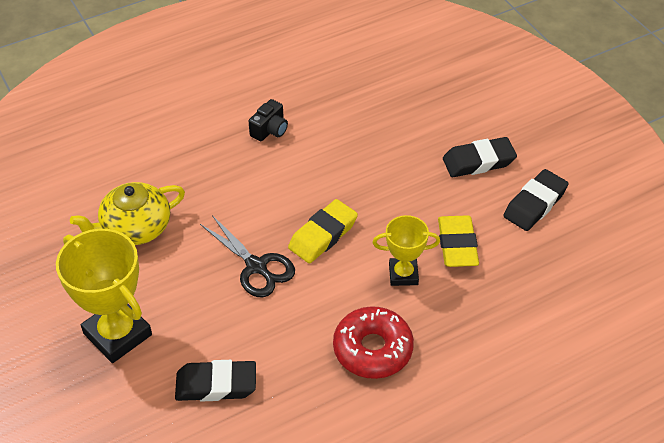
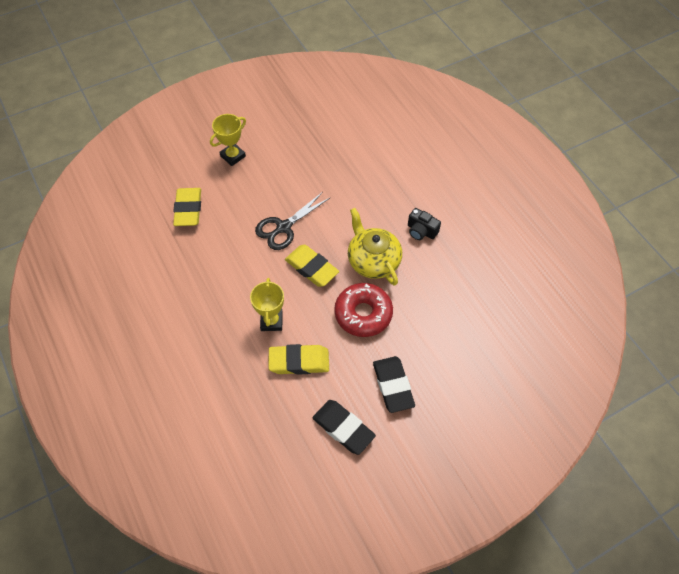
camera: 90 degrees right, 10 degrees up
(118, 334) = (233, 156): yellow trophy -> yellow trophy, size x0.58
(135, 228) = (320, 156): yellow teapot -> yellow teapot (373, 260)
(216, 385) = (188, 209): black eraser -> yellow eraser
(372, 349) = (206, 299): red donut -> red donut (363, 314)

